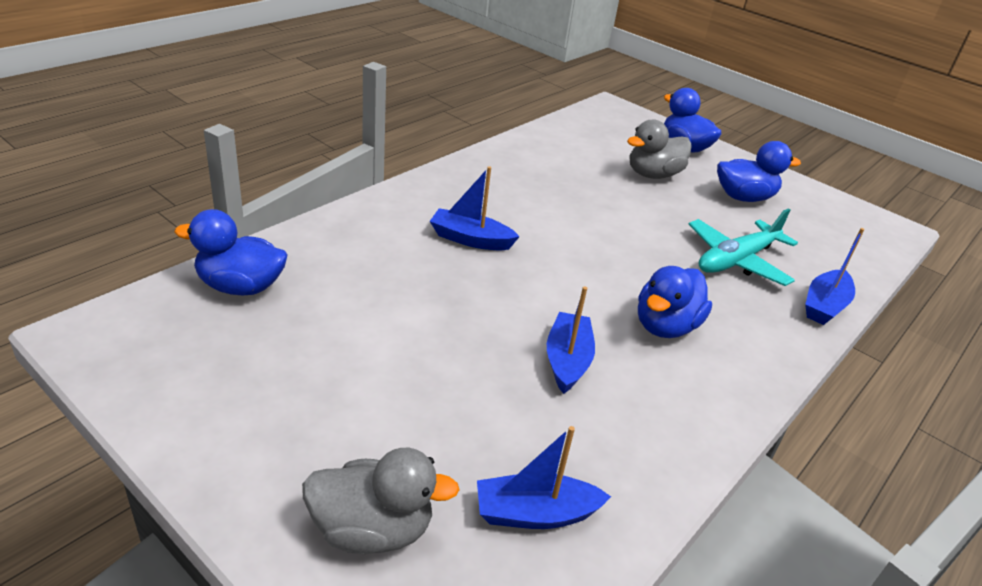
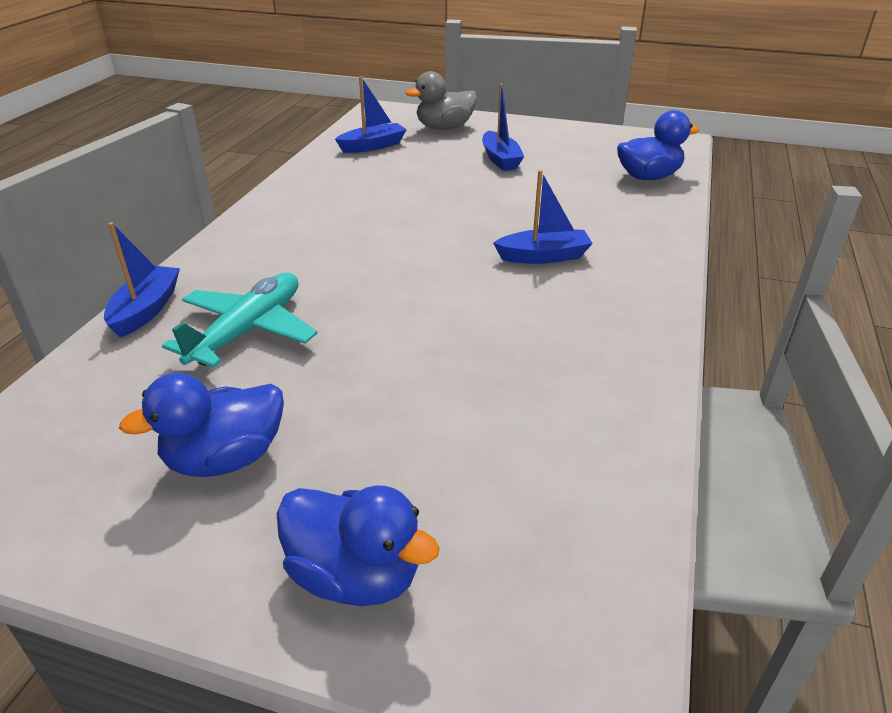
camera: 160 degrees right, 0 degrees up
(567, 360) = (392, 201): blue boat -> blue boat (500, 159)
(653, 175) = (395, 446): grey duck -> none
(665, 326) = (322, 242): blue duck -> none

